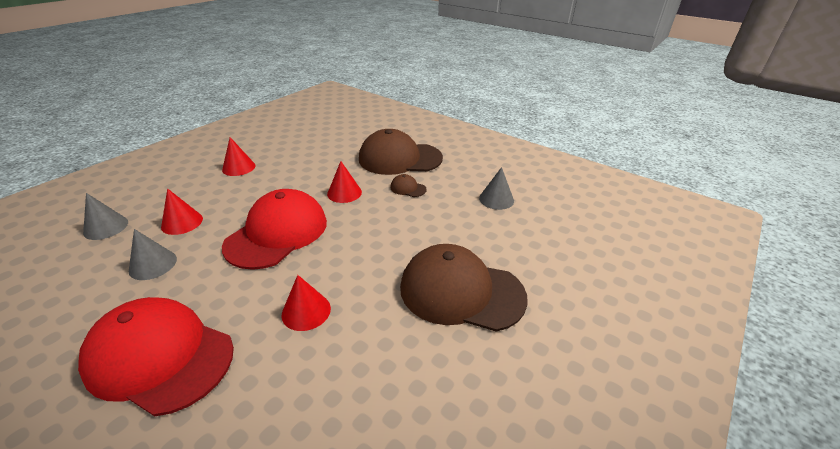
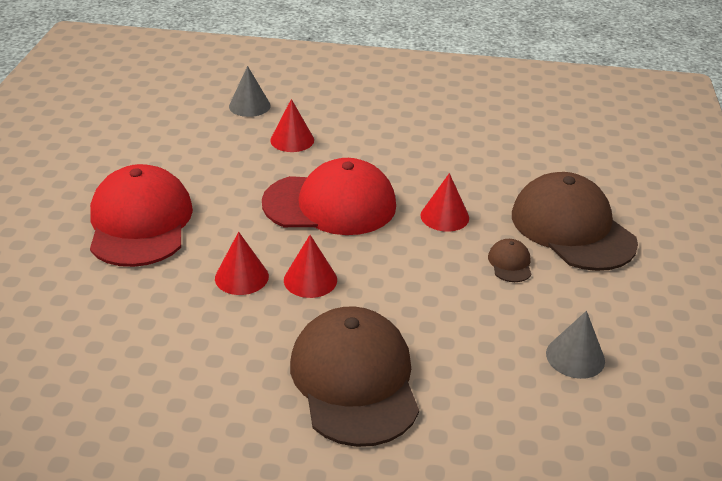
camera: 60 degrees right, 0 degrees up
(153, 264) = (227, 158): grey cone -> none
(238, 167) = (410, 121): red cone -> red cone (310, 280)

